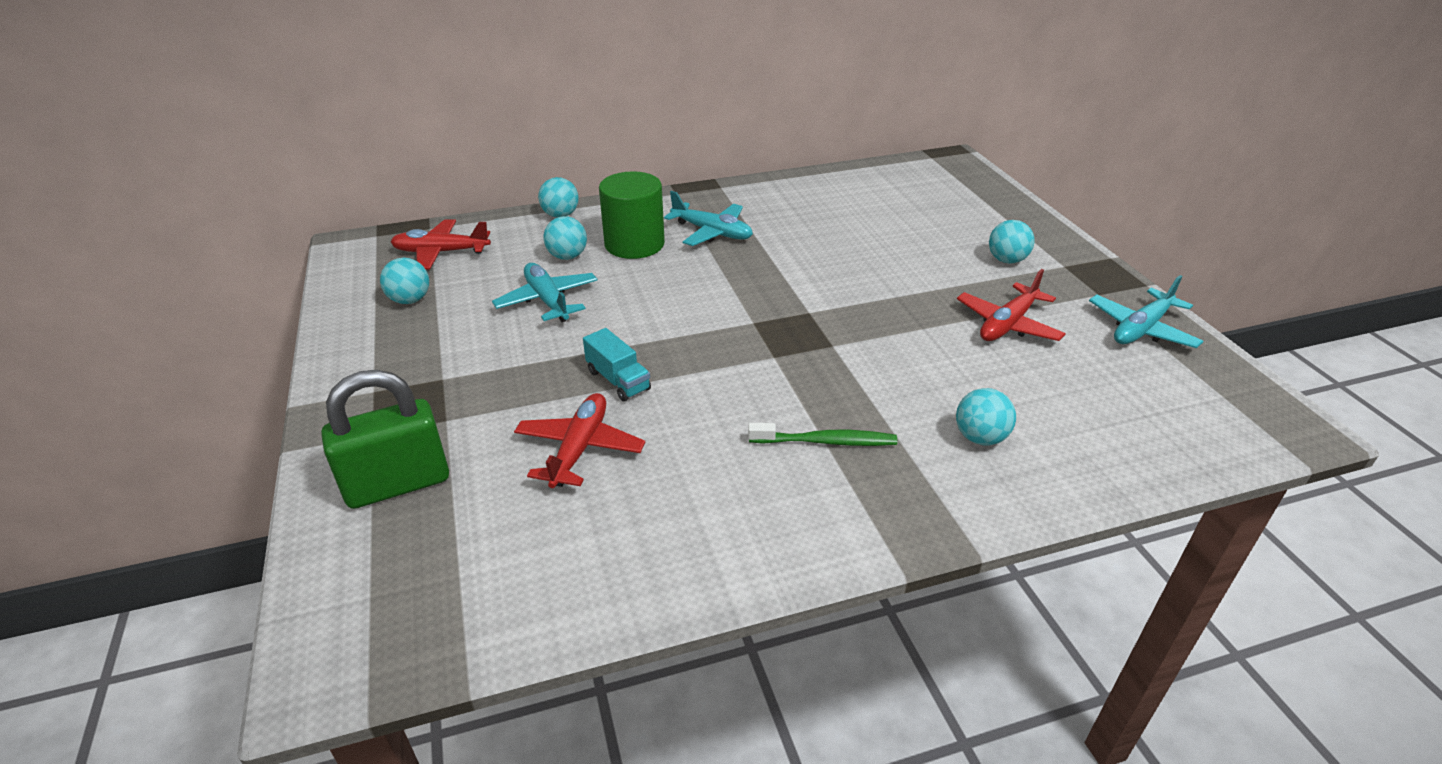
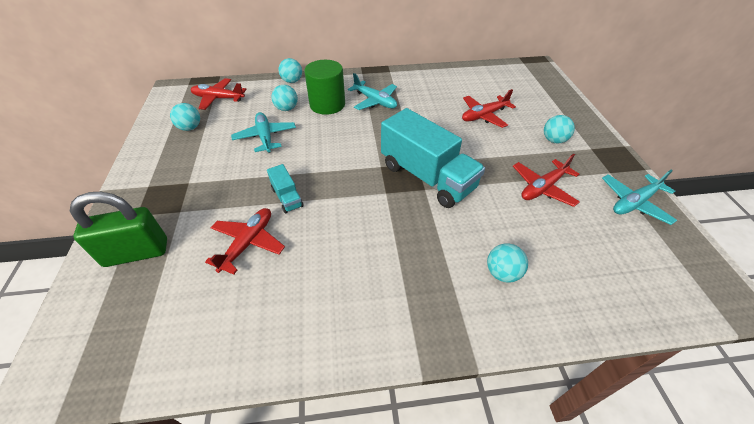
camera: 10 degrees right, 10 degrees up
(825, 441) = (399, 261): green toothbrush -> none
(831, 329) = (427, 177): none -> turquoise truck
(892, 237) = (484, 116): none -> red plane

